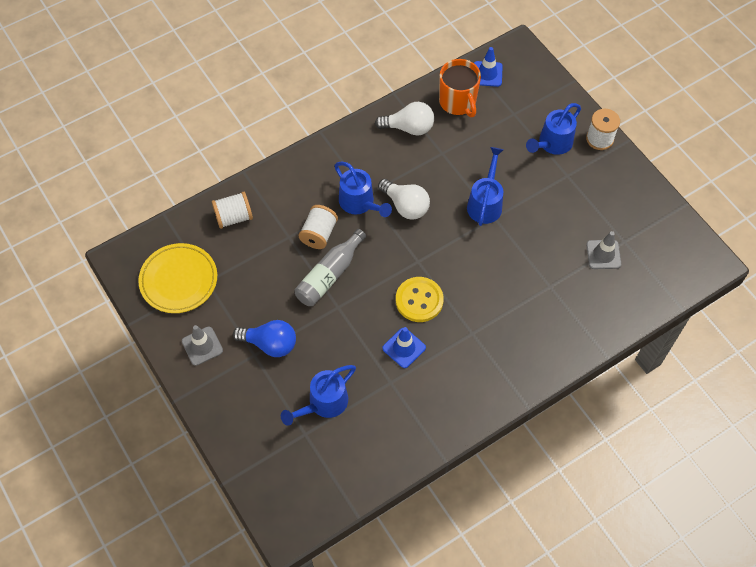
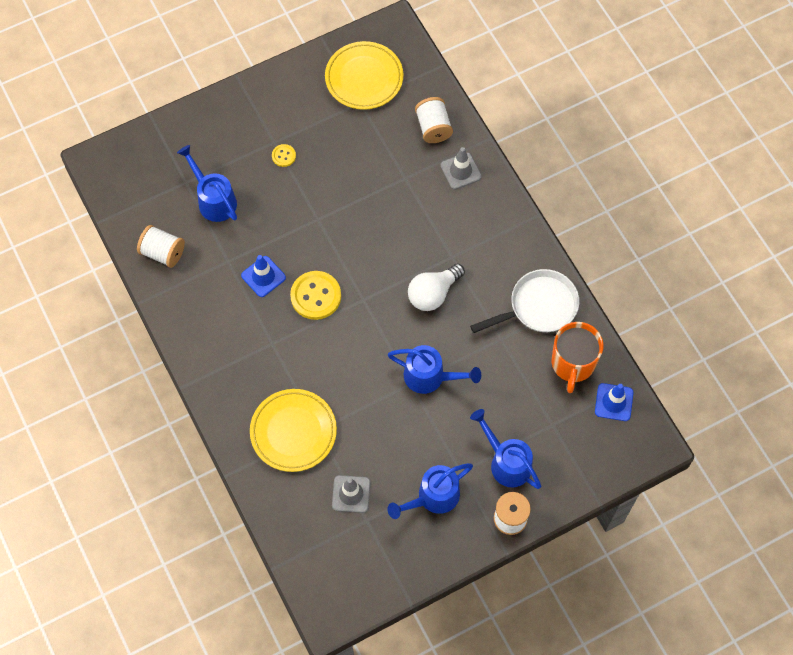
camera: 95 degrees right, 5 degrees up
(202, 346) = (289, 97): grey traffic cone -> grey traffic cone (460, 171)
(270, 344) = (284, 156): blue light bulb -> yellow button
(319, 234) = (405, 206): white spool -> white spool (163, 253)
(329, 275) = (355, 213): grey bottle -> none
(360, 203) = (440, 248): blue watering can -> blue watering can (432, 497)
(409, 128) = (538, 306): white light bulb -> white pan
(458, 102) = (573, 364): orange mug -> orange mug turned 60 degrees counterclockwise
(555, 305) = (293, 432): none -> yellow plate

